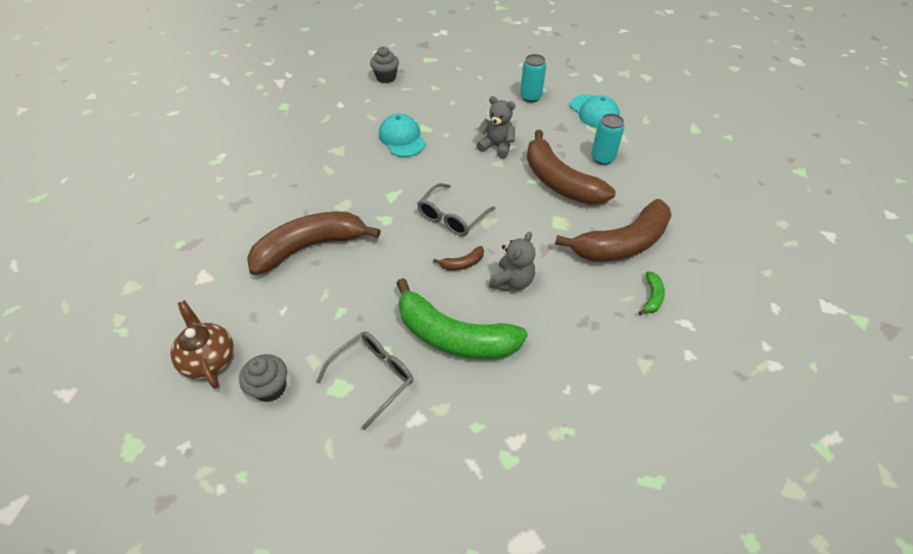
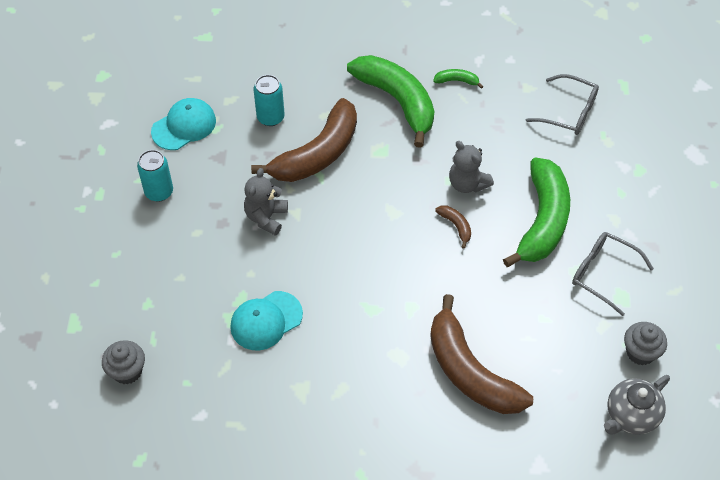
camera: 100 degrees left, 5 degrees up
(209, 359) = (631, 416): brown teapot -> grey teapot
(452, 217) = (394, 245): grey glasses -> grey glasses (569, 112)
(511, 281) = (467, 183): grey teddy bear -> grey teddy bear turned 150 degrees counterclockwise
(621, 243) = (397, 101): brown banana -> green banana

